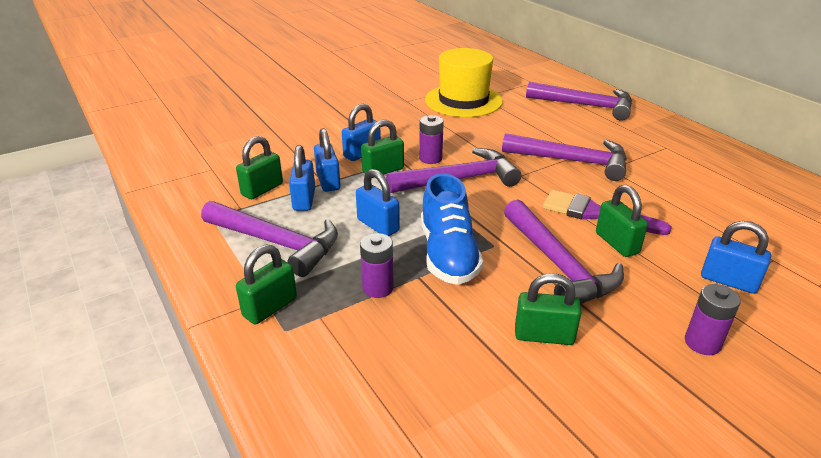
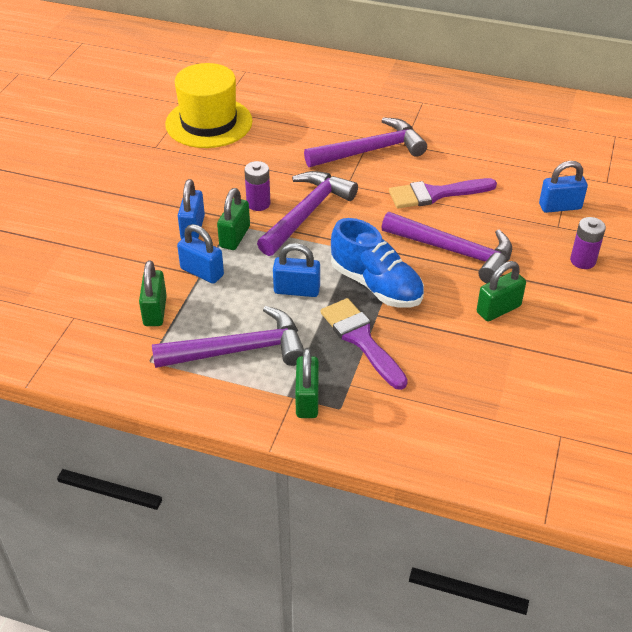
camera: 40 degrees left, 10 degrees up
(304, 200) = (206, 300): blue padlock -> none
(378, 288) = (361, 340): purple battery -> purple brush
(586, 106) = (320, 81): purple hammer -> none
(617, 243) = (472, 213): green padlock -> none

